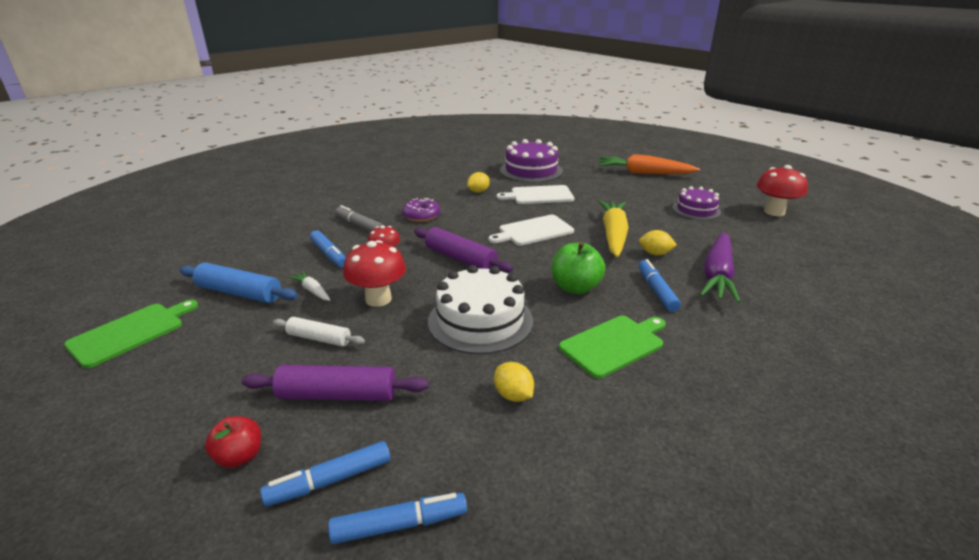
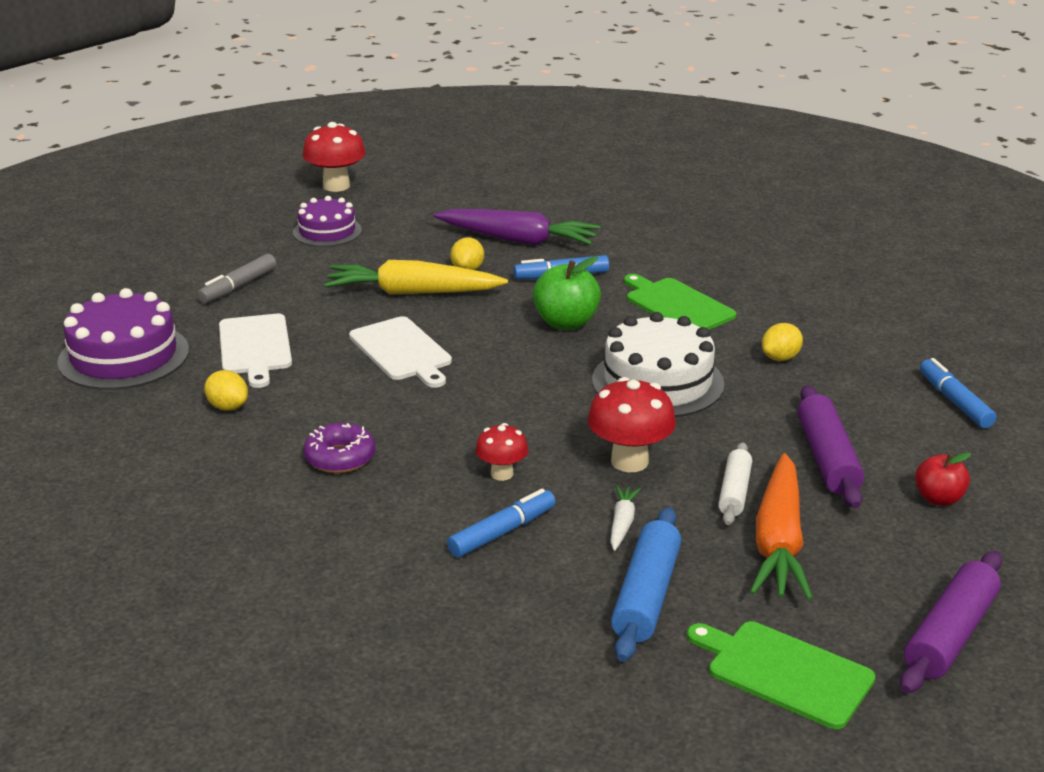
camera: 95 degrees left, 0 degrees up
(312, 291) = (622, 523): white carrot -> white carrot turned 150 degrees clockwise
(330, 481) = (934, 441): blue marker -> none
(359, 225) = (383, 521): grey marker -> grey marker (238, 287)
(460, 259) = (501, 406): purple rolling pin -> purple rolling pin (950, 635)
(644, 173) = (166, 255): orange carrot -> orange carrot (779, 542)

